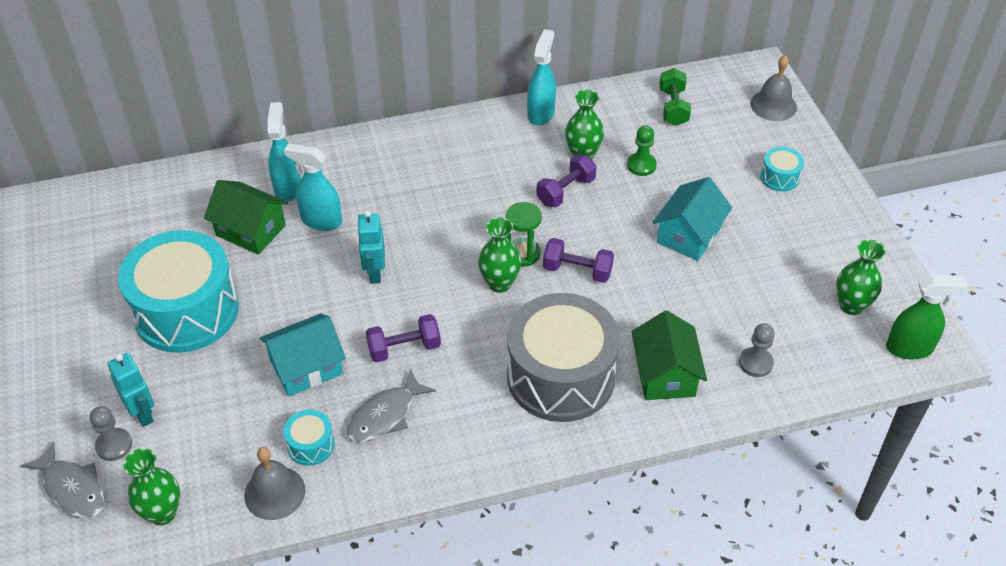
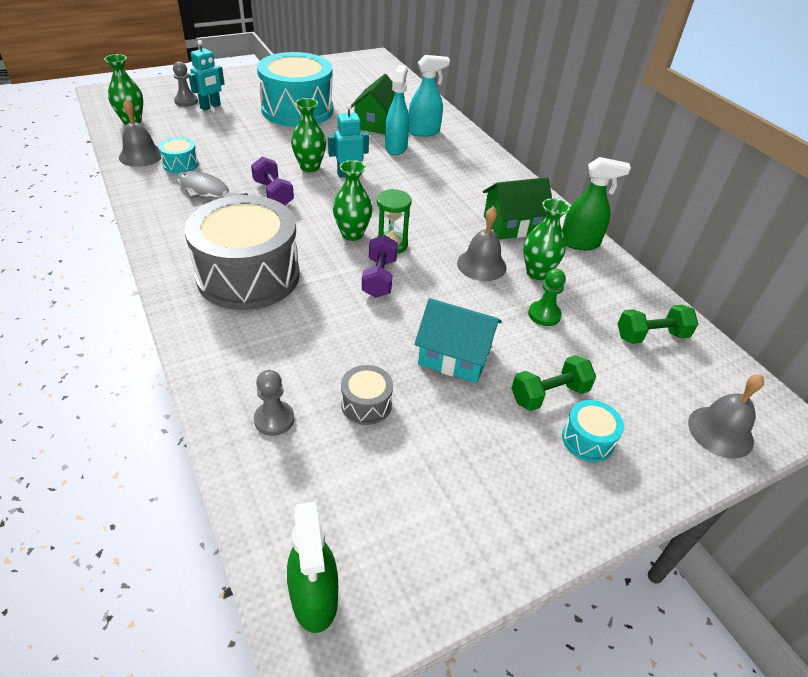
camera: 75 degrees right, 5 degrees down
(72, 489) = (155, 94): grey fish -> none
(306, 367) = (251, 156): turquoise house -> none
(541, 113) = (580, 243): turquoise spray bottle -> green spray bottle
(565, 191) = (481, 265): purple dumbbell -> grey bell
(665, 374) = (254, 344): green house -> green house (512, 225)
(735, 186) = (549, 394): none -> green dumbbell
(741, 301) = (366, 404): none -> grey drum
(851, 305) = (382, 522): green vase -> green vase (310, 167)

